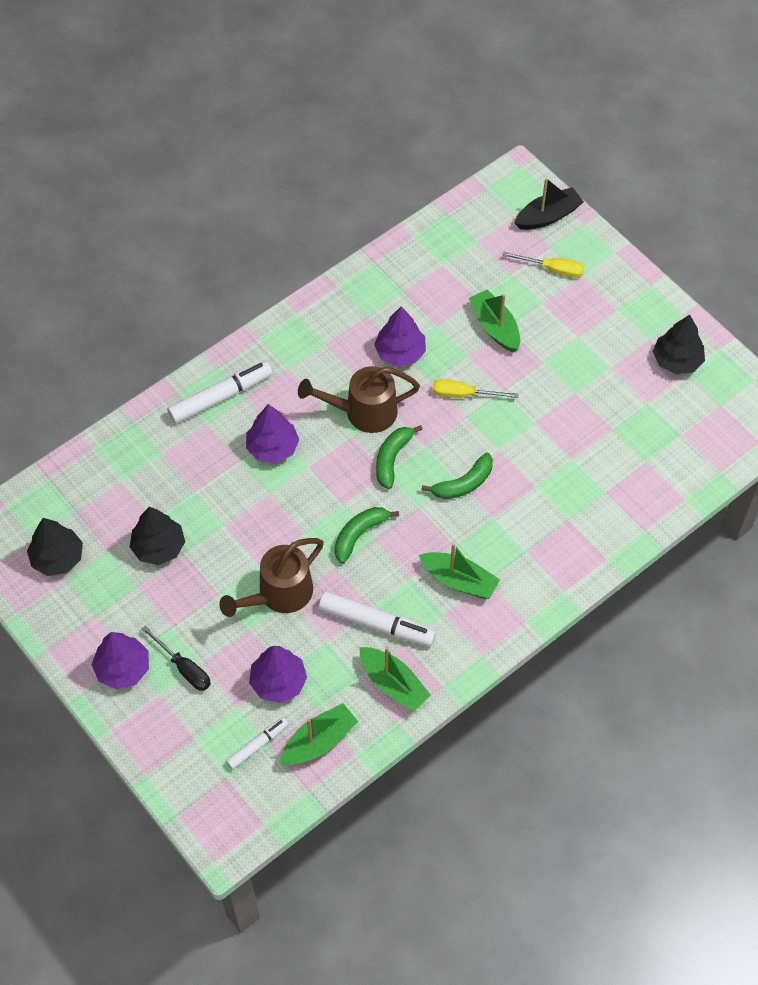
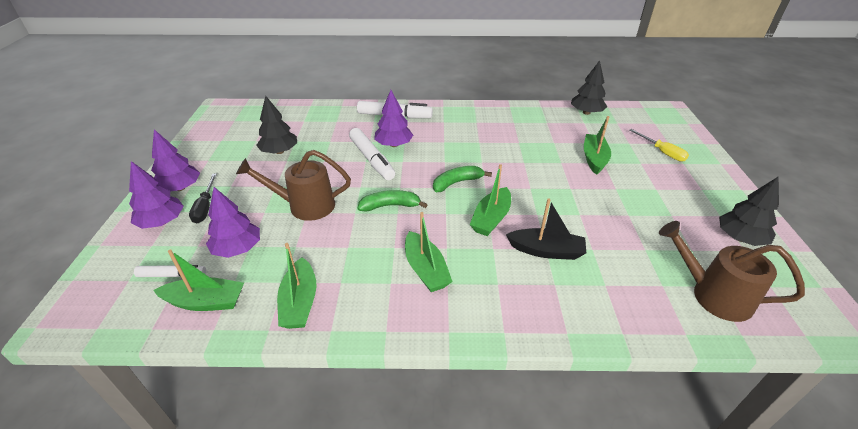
camera: 40 degrees right, 20 degrees down
(57, 558) = (232, 131): black tree -> black tree (586, 112)
(362, 412) = (464, 155): brown watering can -> brown watering can (712, 294)
(376, 624) = (338, 258): white marker -> white marker (372, 159)
(400, 352) = (517, 143): purple tree -> purple tree (162, 222)
(463, 484) = (491, 218): green banana -> green boat
(464, 394) = (540, 177): yellow screwdriver -> none
(548, 216) = (678, 131): black boat -> black boat (546, 251)

